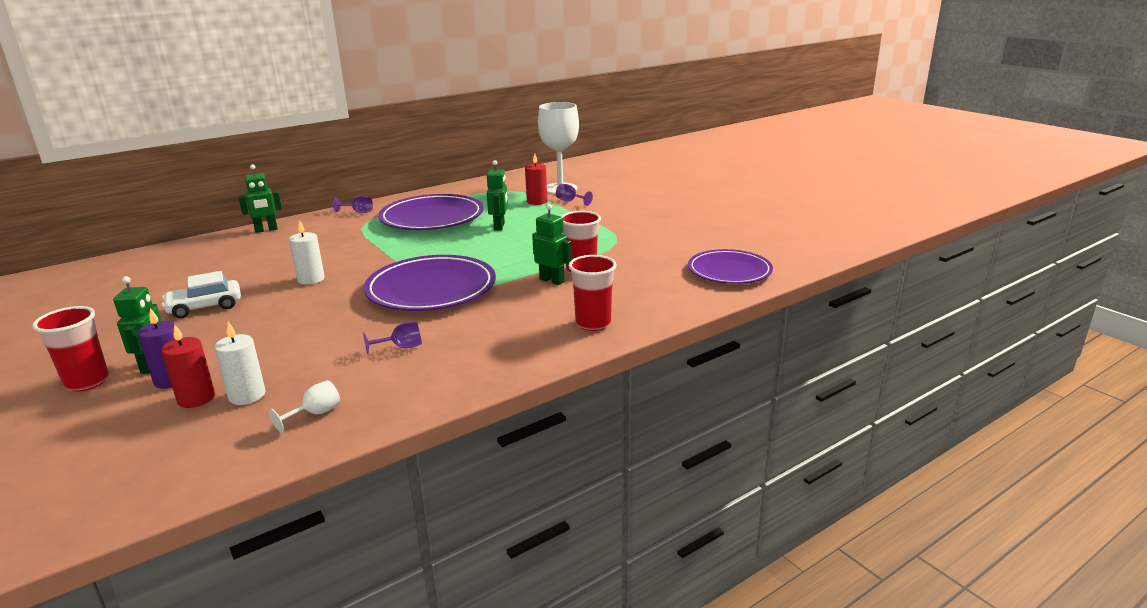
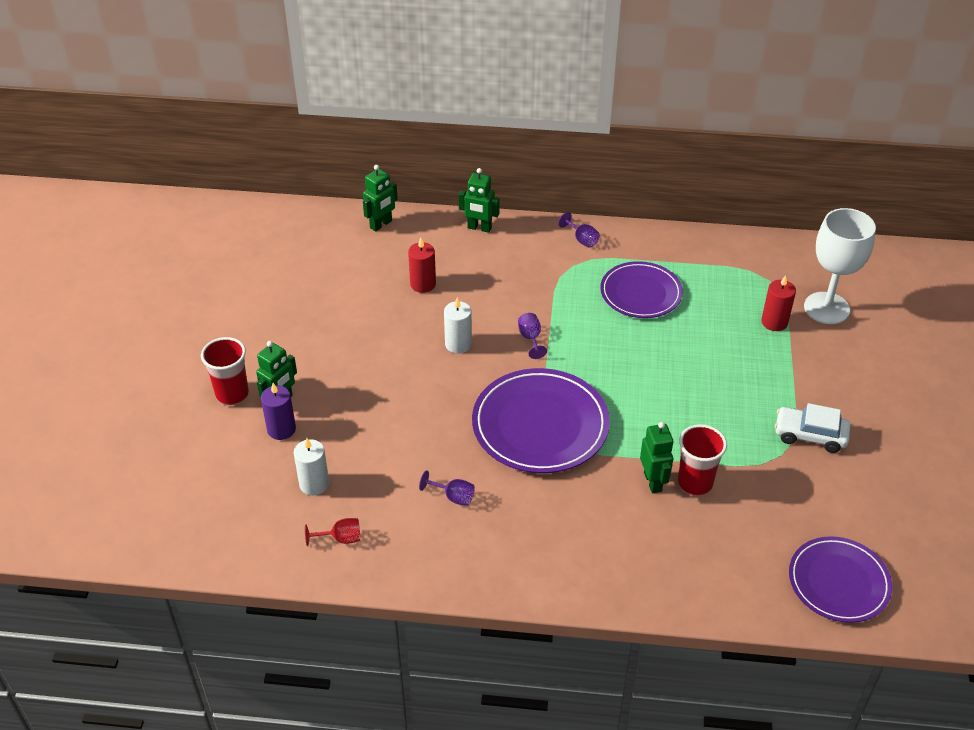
camera: 40 degrees right, 20 degrees up
(196, 398) = (283, 464): red candle -> red candle (423, 284)
(205, 307) = (356, 338): white car -> white car (810, 435)
(315, 414) = (341, 538): white goblet -> red goblet
(432, 218) = (640, 293): purple plate -> purple plate, size x0.66
(499, 226) = (691, 351): green robot -> green robot (381, 224)
(570, 201) = (811, 343): purple goblet -> purple goblet (530, 338)
(593, 323) = (626, 572): red cup -> none

